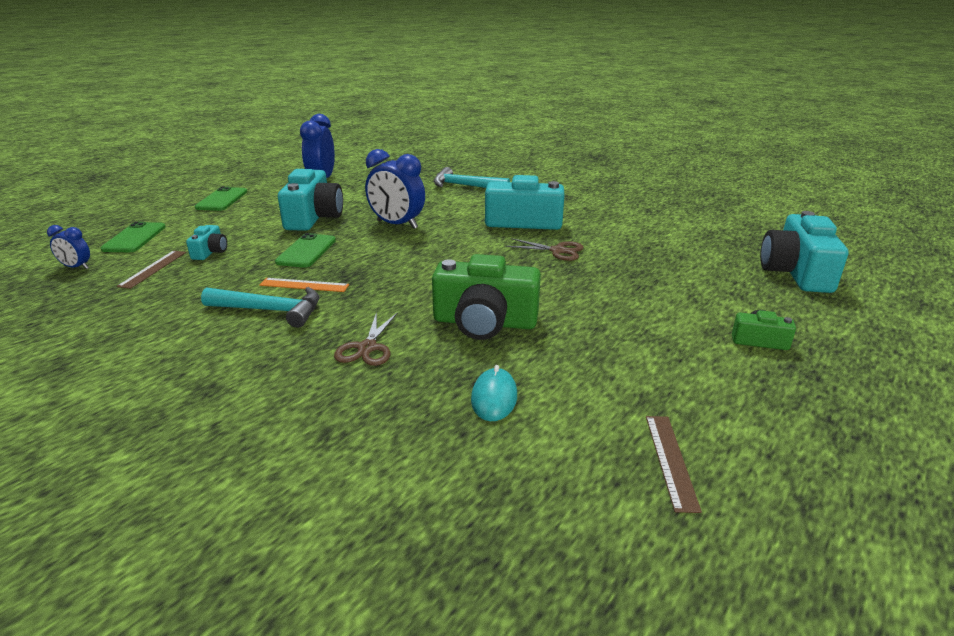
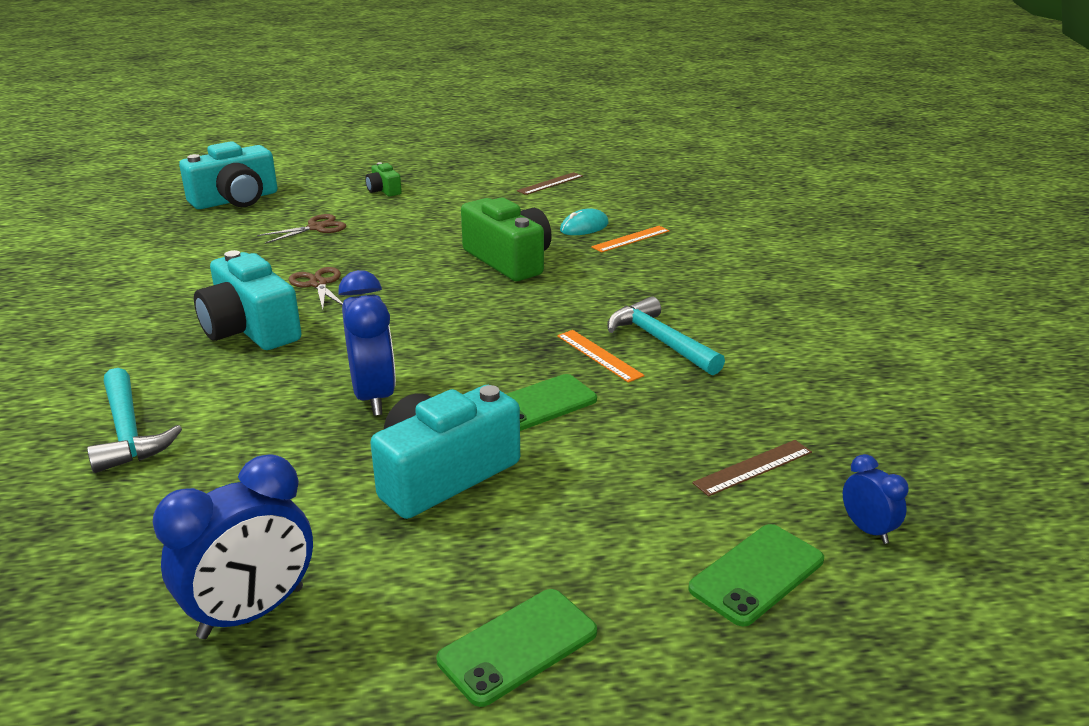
camera: 135 degrees left, 0 degrees up
(210, 252) = (657, 466): turquoise camera -> none
(367, 348) = (618, 279): brown scissors -> brown scissors (316, 228)
(421, 406) = (631, 239): none -> orange ruler

